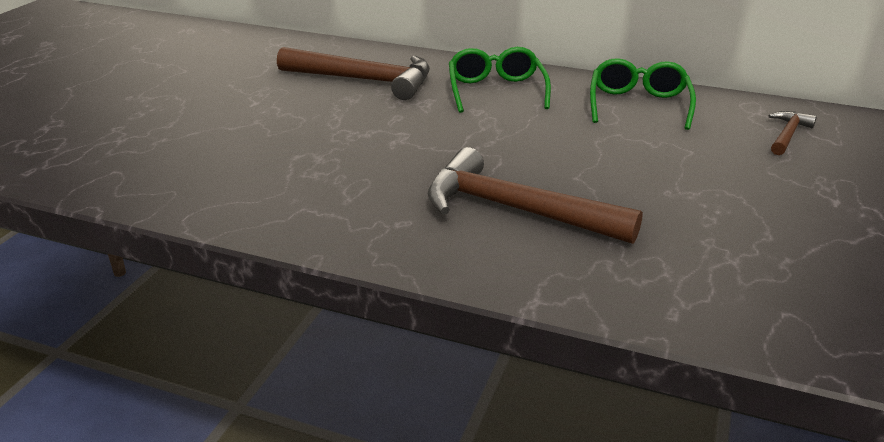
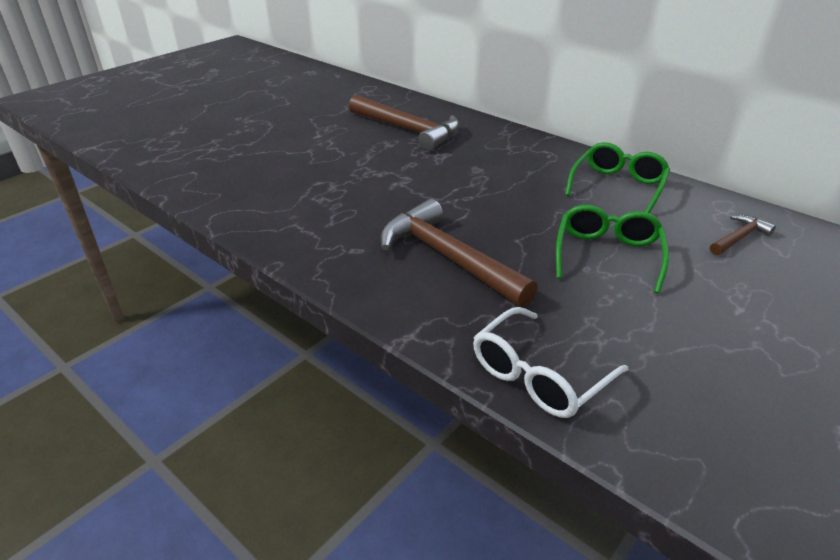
camera: 20 degrees right, 5 degrees up
(496, 91) = (504, 154): green glasses -> green glasses (607, 255)
(699, 308) = (538, 376): none -> white glasses

